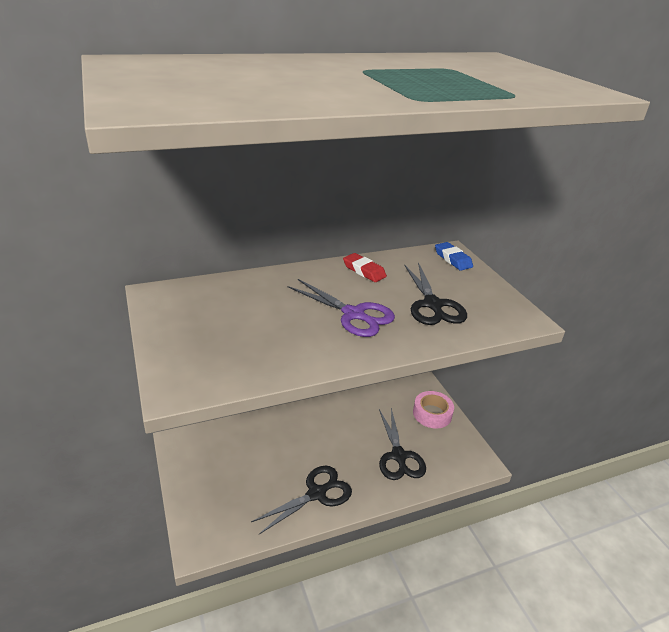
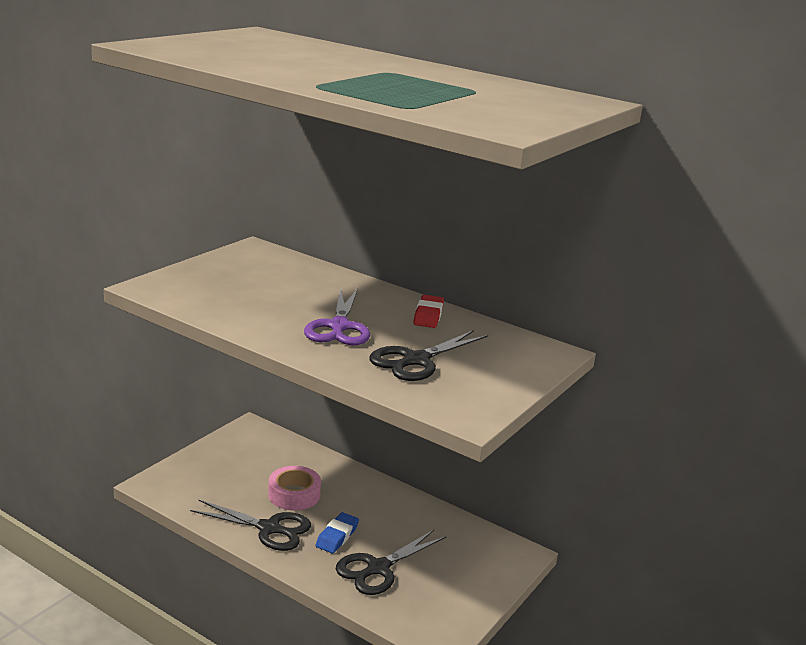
camera: 55 degrees right, 10 degrees down
(432, 414) = (478, 575): pink tape -> pink tape (294, 494)
(453, 259) = (537, 356): blue eraser -> blue eraser (337, 536)

